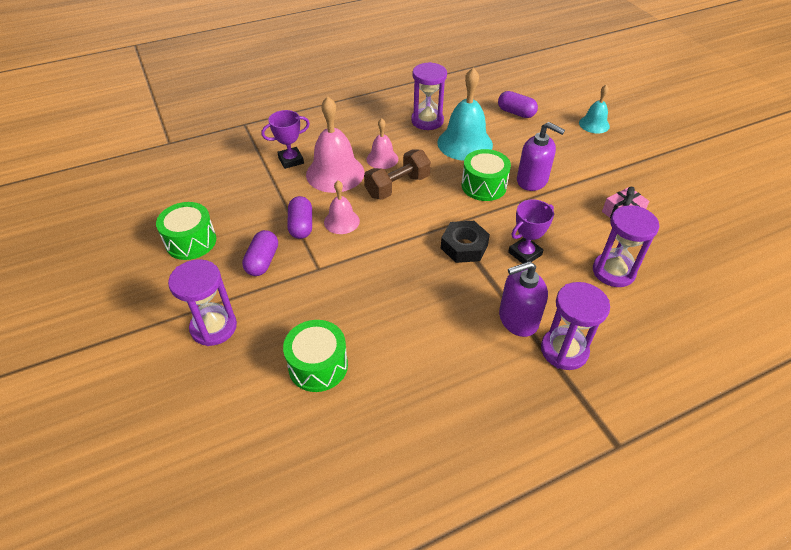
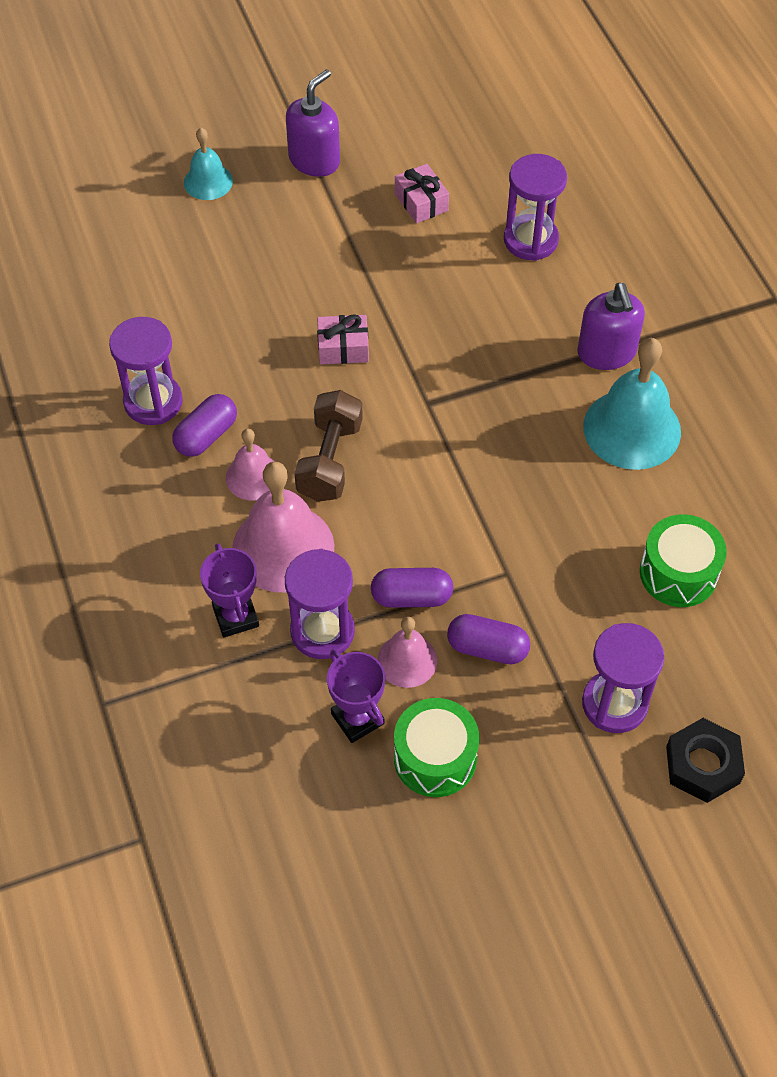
camera: 85 degrees left, 10 degrees up
(341, 221) = (406, 541): pink bell -> pink bell (407, 660)
(397, 186) = (330, 460): brown dumbbell -> brown dumbbell turned 45 degrees clockwise
(464, 246) = (473, 390): black nut -> black nut (702, 765)
(465, 143) = (229, 357): turquoise bell -> turquoise bell (632, 429)
(484, 186) = (343, 348): green drum -> pink gift
(516, 113) = (154, 274): purple capsule -> purple capsule (206, 435)
(525, 253) = (492, 324): purple trophy -> purple trophy (357, 718)
(532, 180) = (338, 286): purple soap dispenser -> purple soap dispenser (314, 160)
(564, 350) = (654, 317): purple hourglass -> purple hourglass (322, 631)

